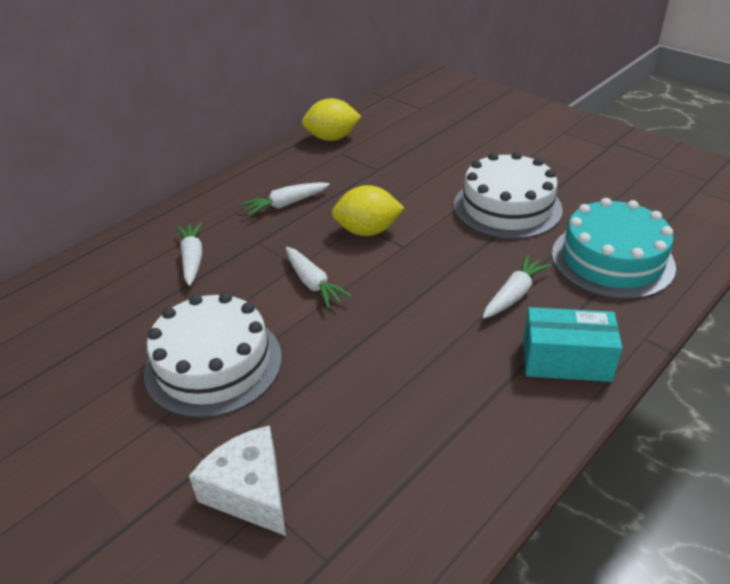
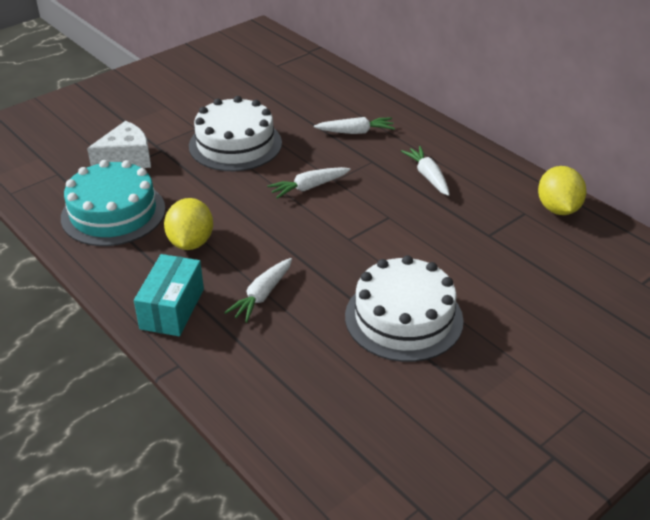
camera: 95 degrees right, 0 degrees up
(367, 231) = (376, 220): yellow lemon -> yellow lemon (191, 242)
(514, 294) = (262, 295): white carrot -> white carrot turned 75 degrees clockwise
(612, 260) = (294, 376): turquoise cake -> turquoise cake (113, 213)

